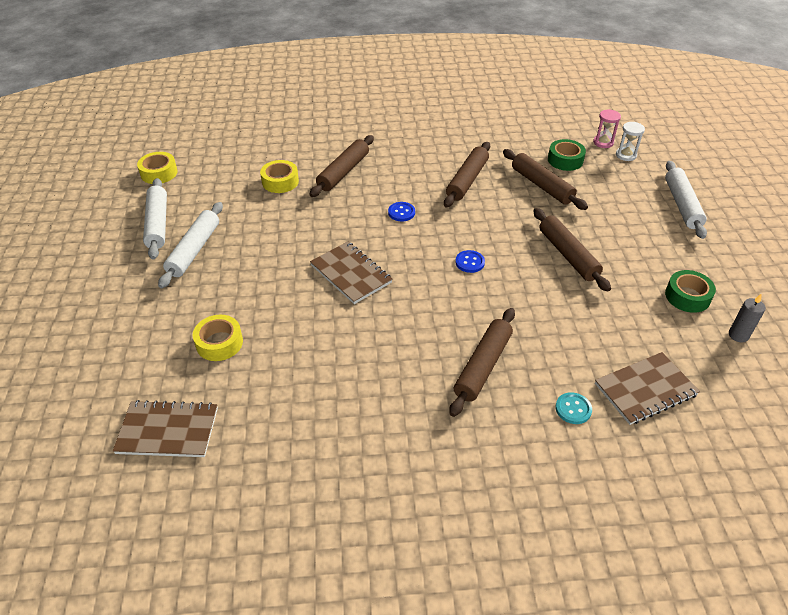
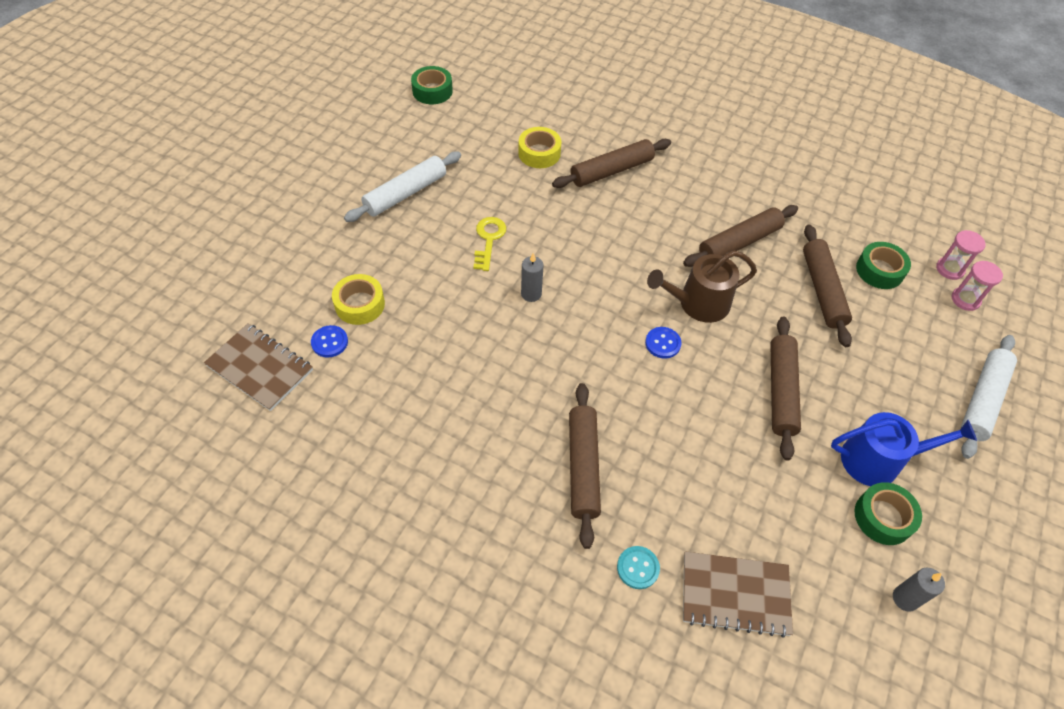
camera: 30 degrees right, 10 degrees up
(158, 224) = (393, 149): white rolling pin -> none
(159, 173) = (432, 91): yellow tape -> green tape
(288, 253) = (488, 240): none -> yellow key
(351, 274) = (531, 294): brown notebook -> grey candle
(401, 212) = (636, 248): blue button -> blue button (329, 342)
(472, 227) = (698, 303): none -> brown watering can
(482, 366) = (583, 467): brown rolling pin -> brown rolling pin turned 60 degrees counterclockwise
(626, 155) = (965, 299): white hourglass -> pink hourglass
(656, 266) = (878, 460): none -> blue watering can

